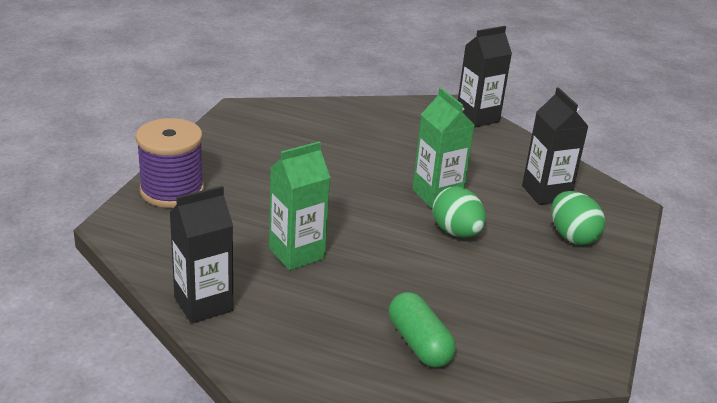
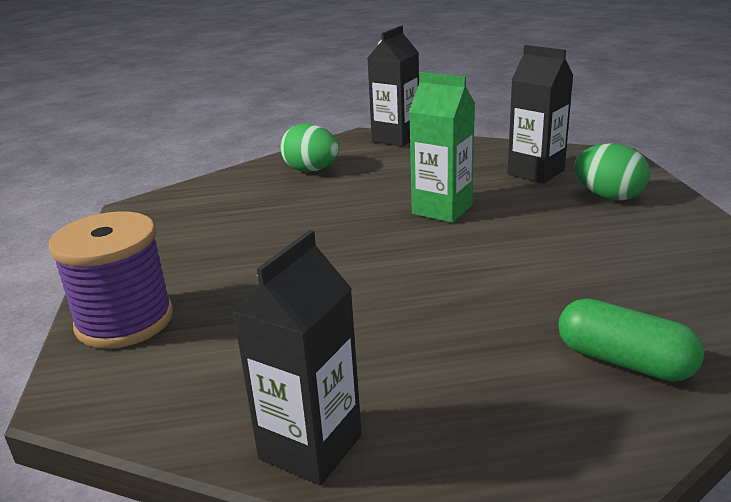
camera: 25 degrees left, 5 degrees down
(296, 253) = (364, 326): green carton -> none
(456, 232) = (505, 234): green egg -> green egg (311, 170)

